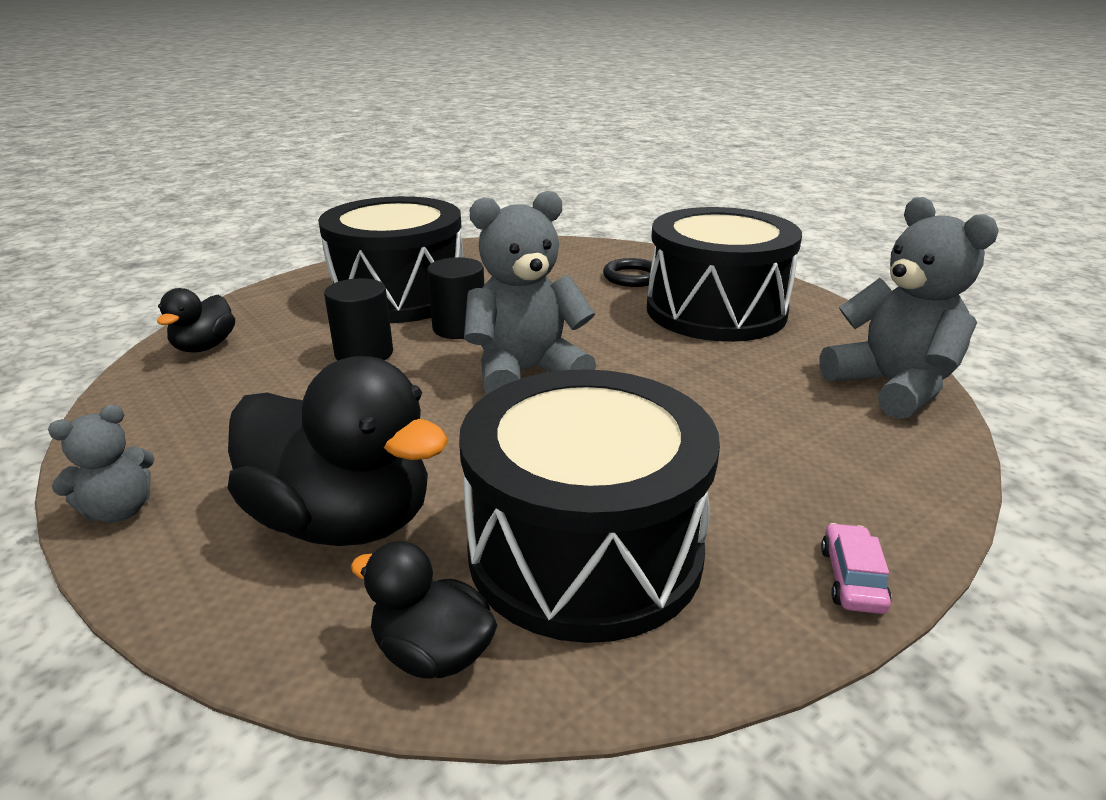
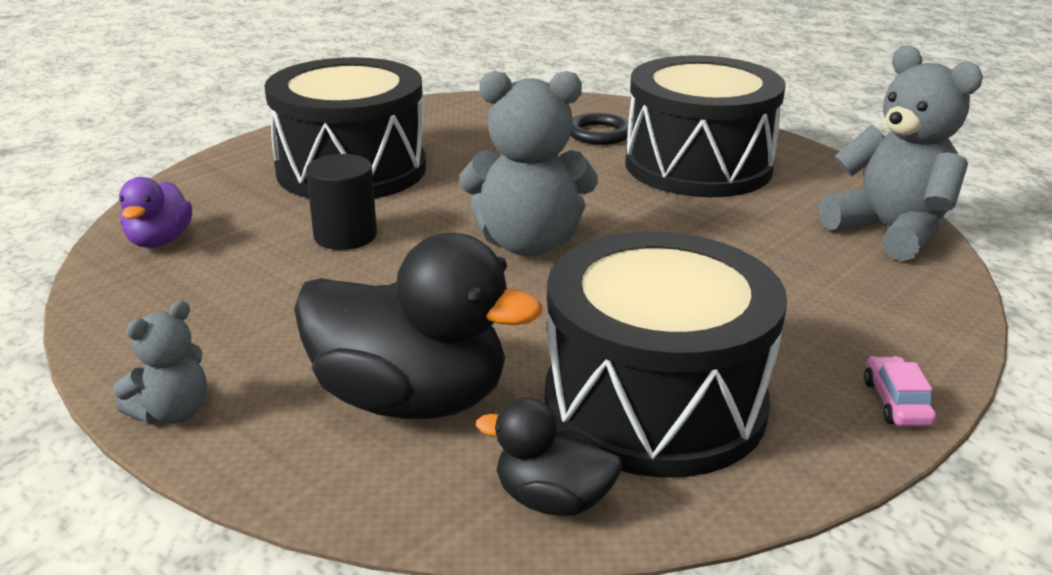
camera: 10 degrees left, 0 degrees up
(204, 347) = (159, 241): black duck -> purple duck
(459, 328) = (436, 201): black cylinder -> none
(526, 373) = (528, 243): grey teddy bear -> grey teddy bear turned 150 degrees counterclockwise

